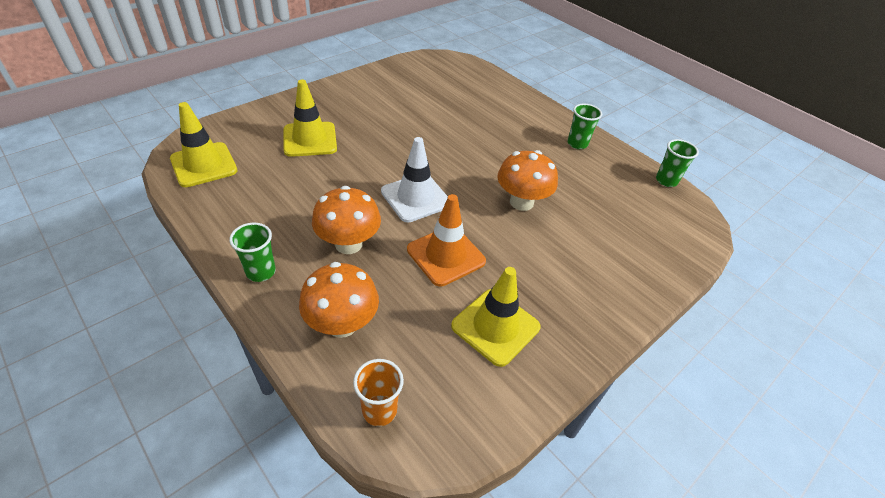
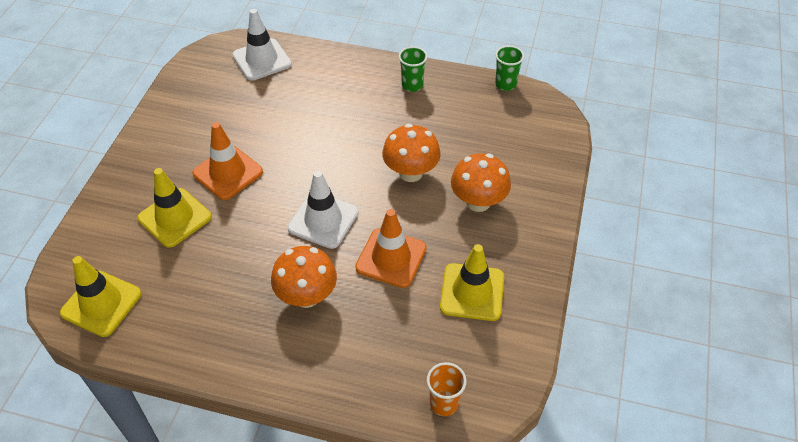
camera: 30 degrees left, 5 degrees up
(261, 272) = (259, 364): green cup -> none
(342, 324) = (363, 362): orange mushroom -> orange mushroom (478, 202)
(376, 131) = (228, 172): none -> orange traffic cone
(470, 78) = (262, 60): none -> white traffic cone

